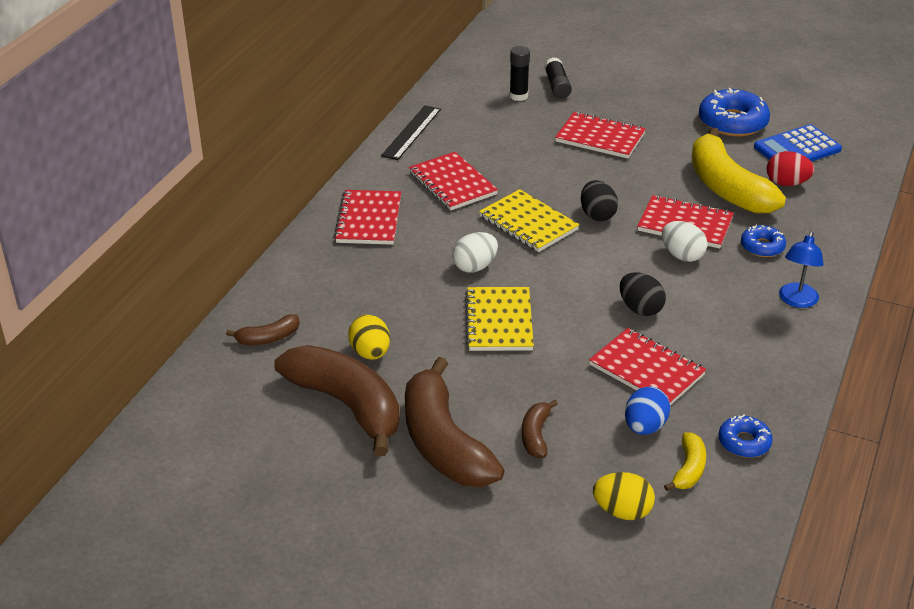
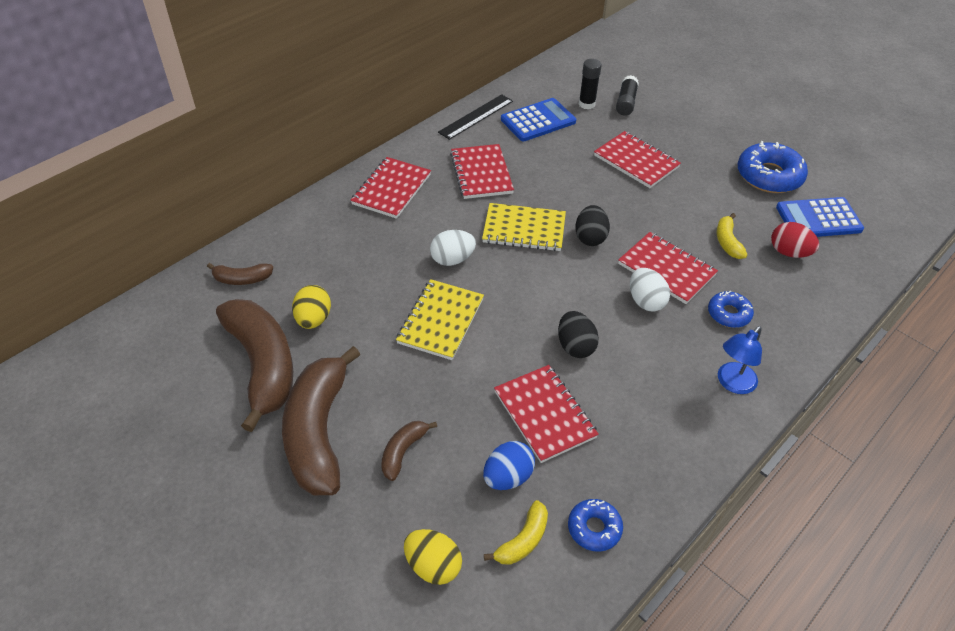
camera: 20 degrees right, 10 degrees up
(479, 122) = (538, 121): none -> blue calculator
(528, 223) = (524, 229): yellow notebook -> yellow notebook turned 60 degrees counterclockwise
(727, 188) = (727, 242): yellow banana -> yellow banana, size x0.45

